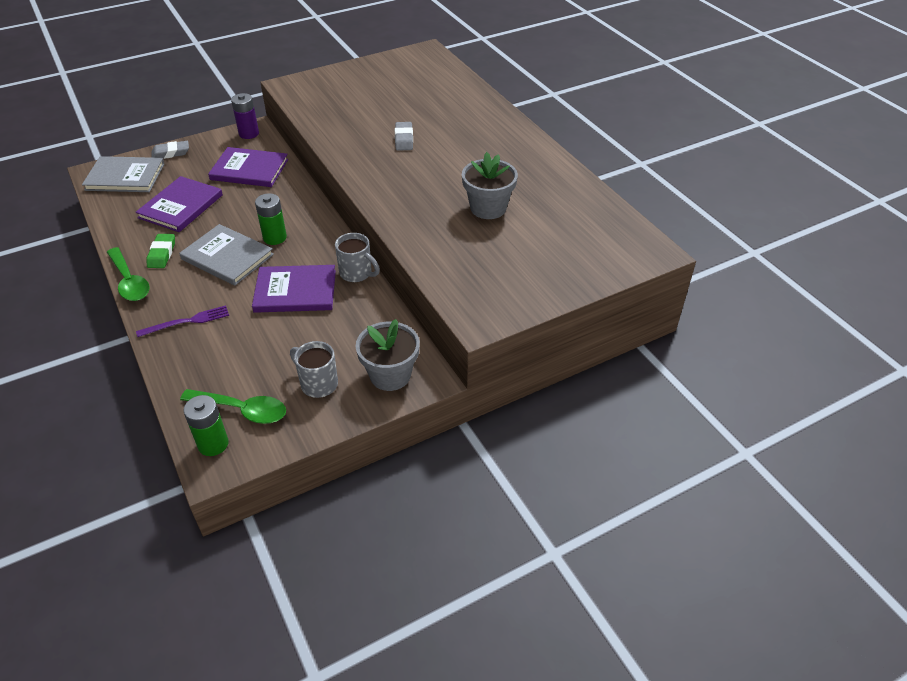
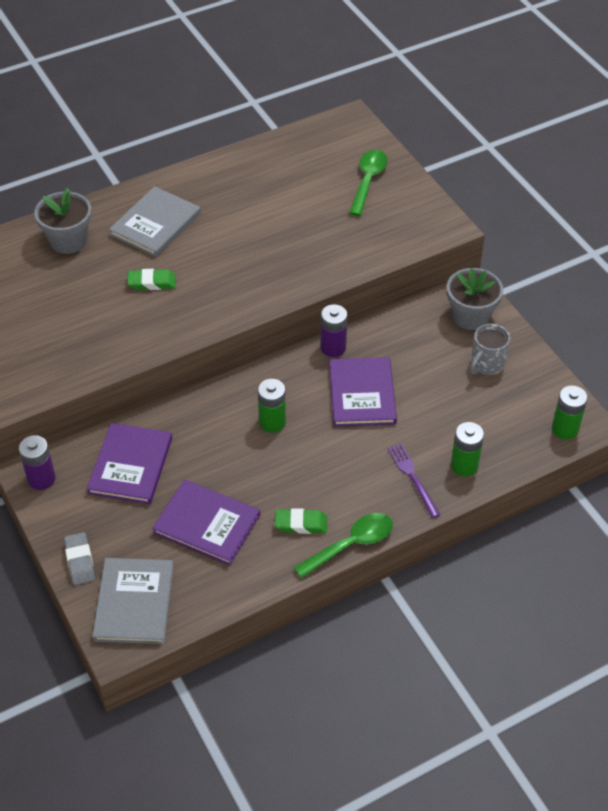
camera: 90 degrees left, 5 degrees up
(189, 358) = (464, 465): none -> green battery
(227, 257) = (306, 460): grey book -> grey book (155, 224)
(242, 410) = (524, 414): green spoon -> green spoon (368, 181)
(357, 273) = (333, 347): grey mug -> purple battery
(404, 139) = (152, 282): grey eraser -> green eraser
(488, 208) = (286, 218): grey flower pot -> grey flower pot (68, 240)

